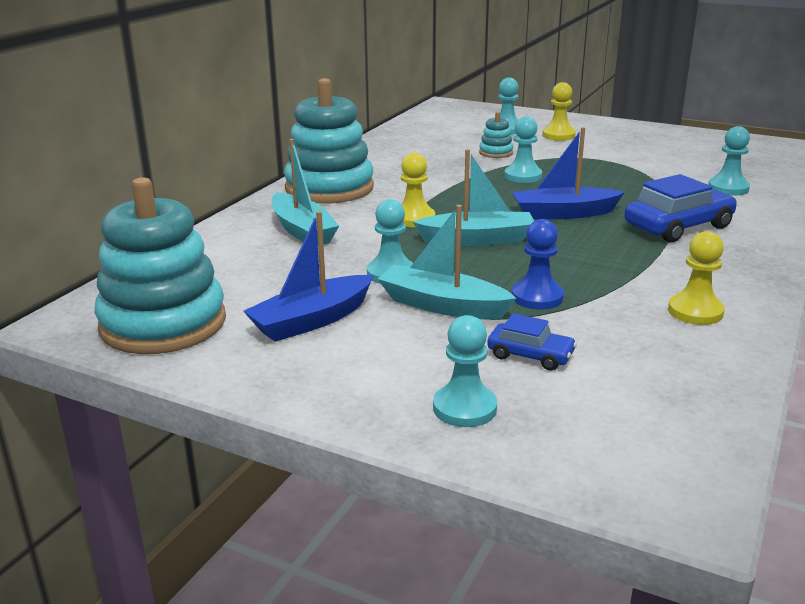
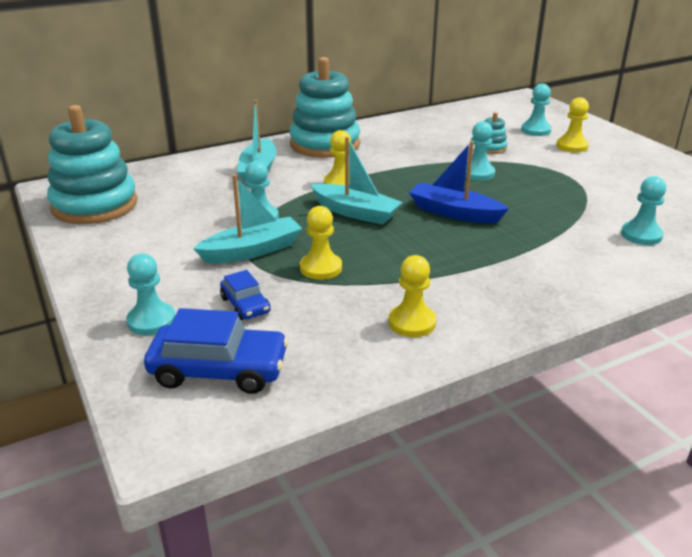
camera: 35 degrees right, 5 degrees up
(311, 320) = (166, 232): blue boat -> none
(442, 305) = (252, 251): turquoise boat -> turquoise boat turned 90 degrees clockwise
(537, 297) = (321, 268): blue pawn -> yellow pawn
(678, 226) = (528, 253): blue car -> blue car (219, 370)

